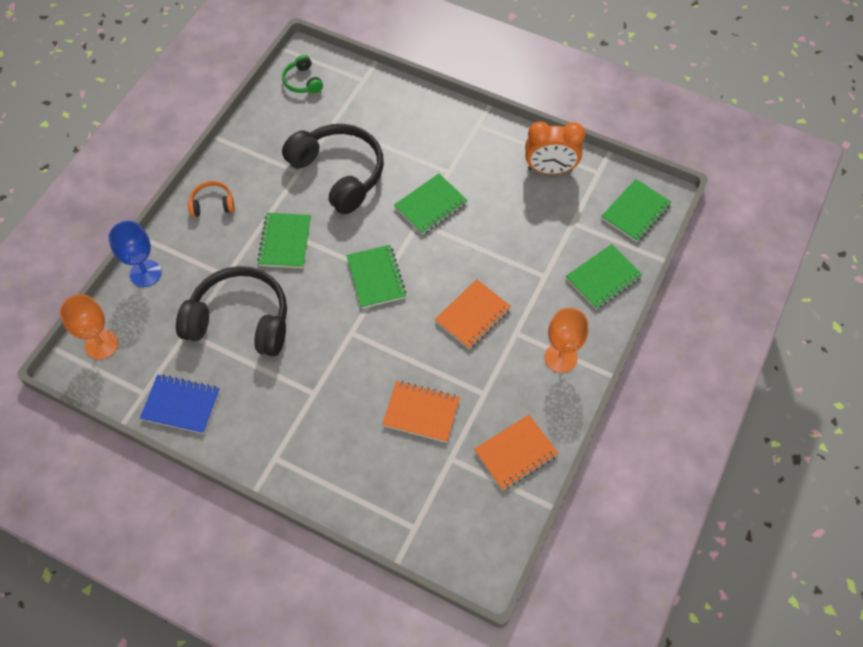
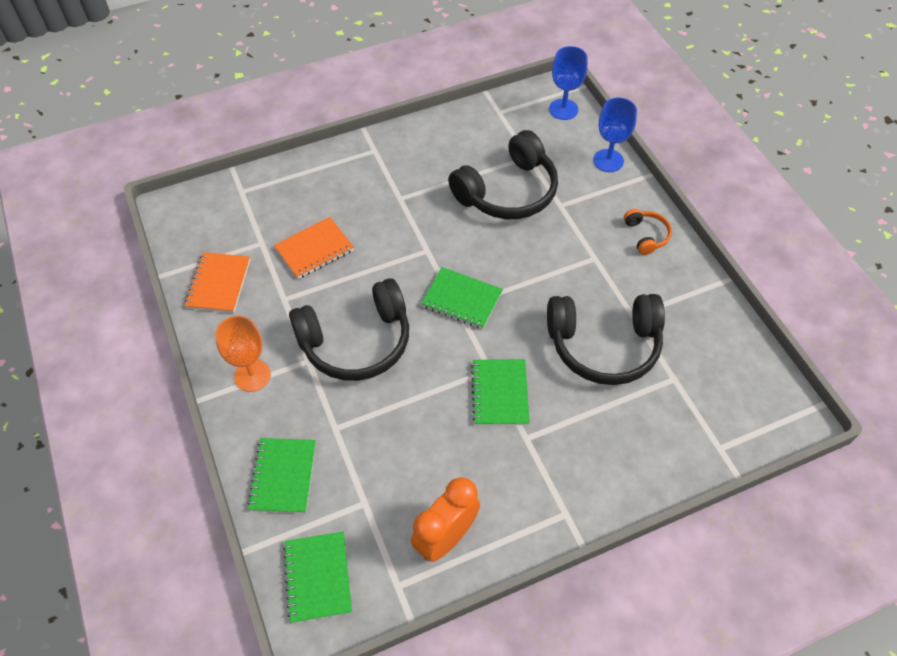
camera: 130 degrees right, 5 degrees down
(101, 344) = (563, 109): orange goblet -> blue goblet
(181, 405) = (468, 125): blue notebook -> none
(212, 204) = (646, 235): orange headphones -> orange headphones turned 45 degrees counterclockwise
(285, 242) = (559, 261): green notebook -> none
(302, 81) = (757, 391): green headphones -> none
(473, 315) = (356, 342): orange notebook -> black headphones

